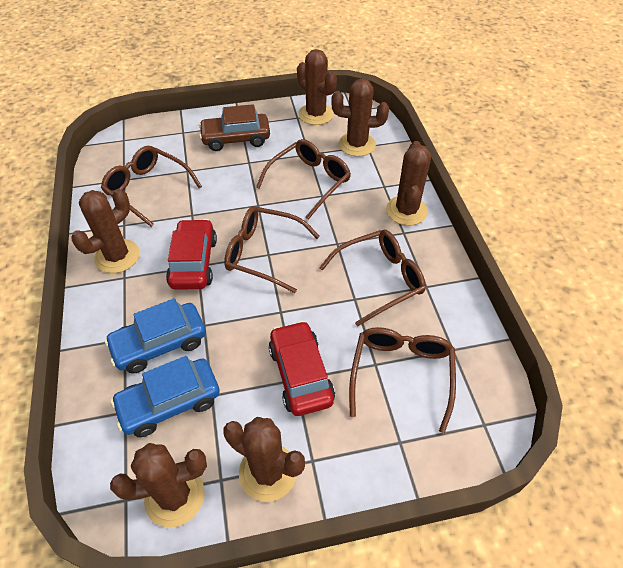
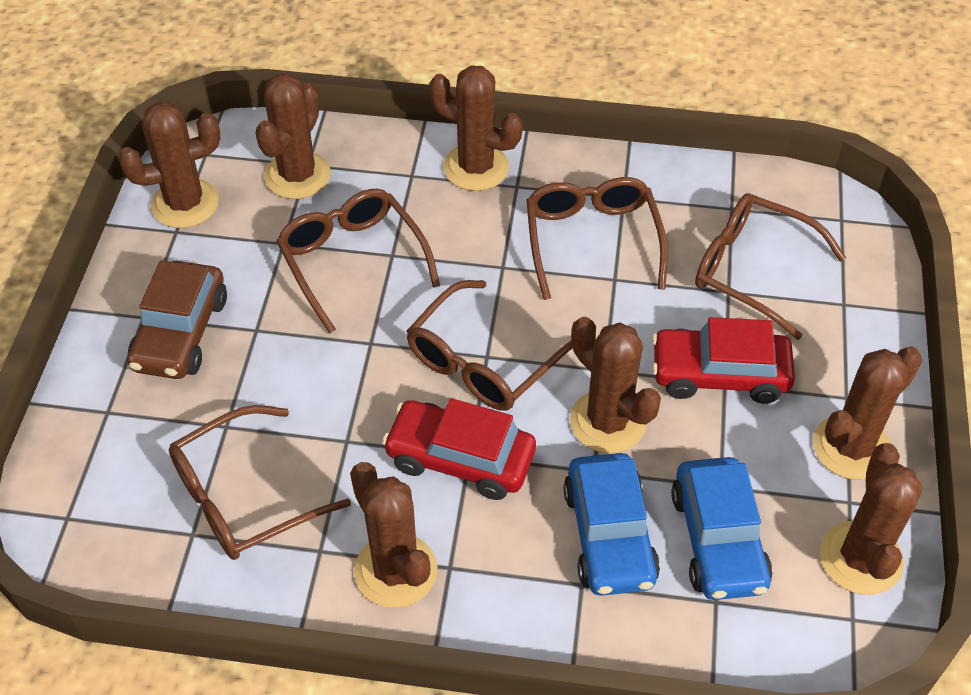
camera: 70 degrees left, 0 degrees up
(241, 323) = (608, 422): none -> brown cactus

